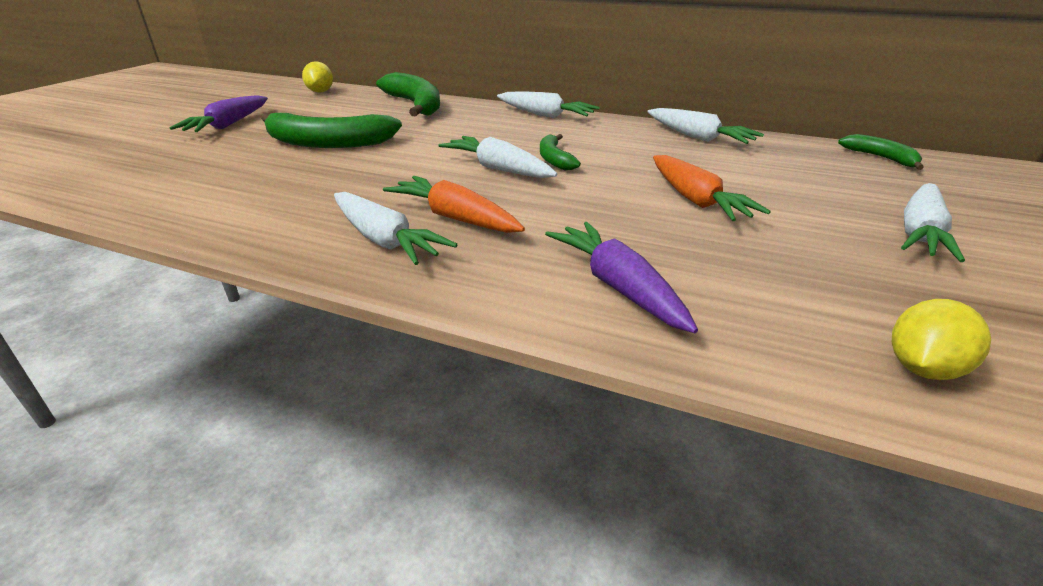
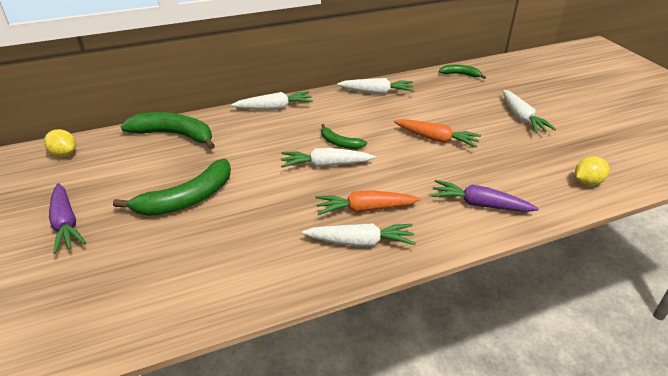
camera: 45 degrees left, 5 degrees up
(922, 368) = (587, 182): yellow lemon -> yellow lemon turned 60 degrees clockwise

